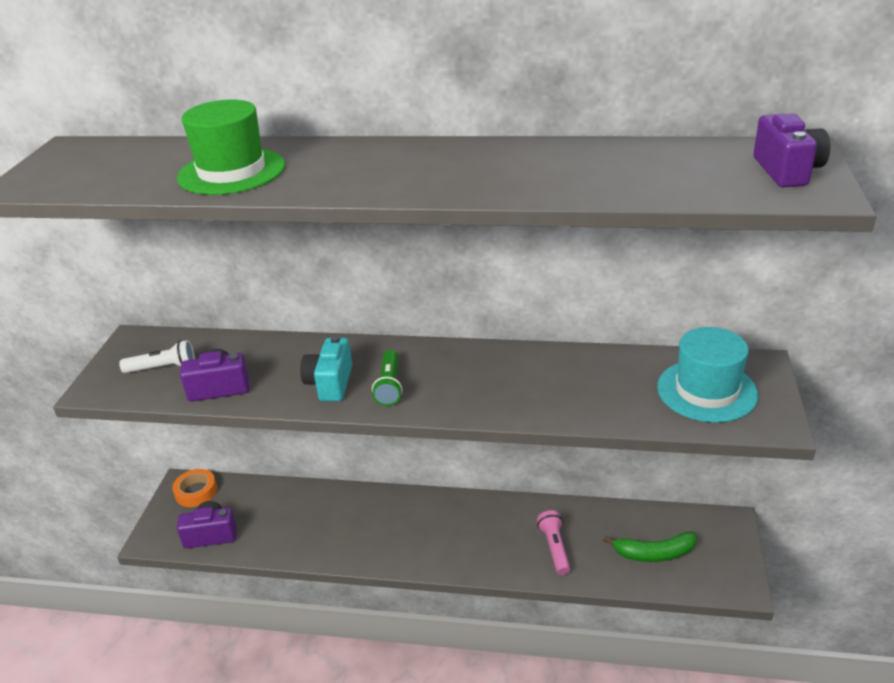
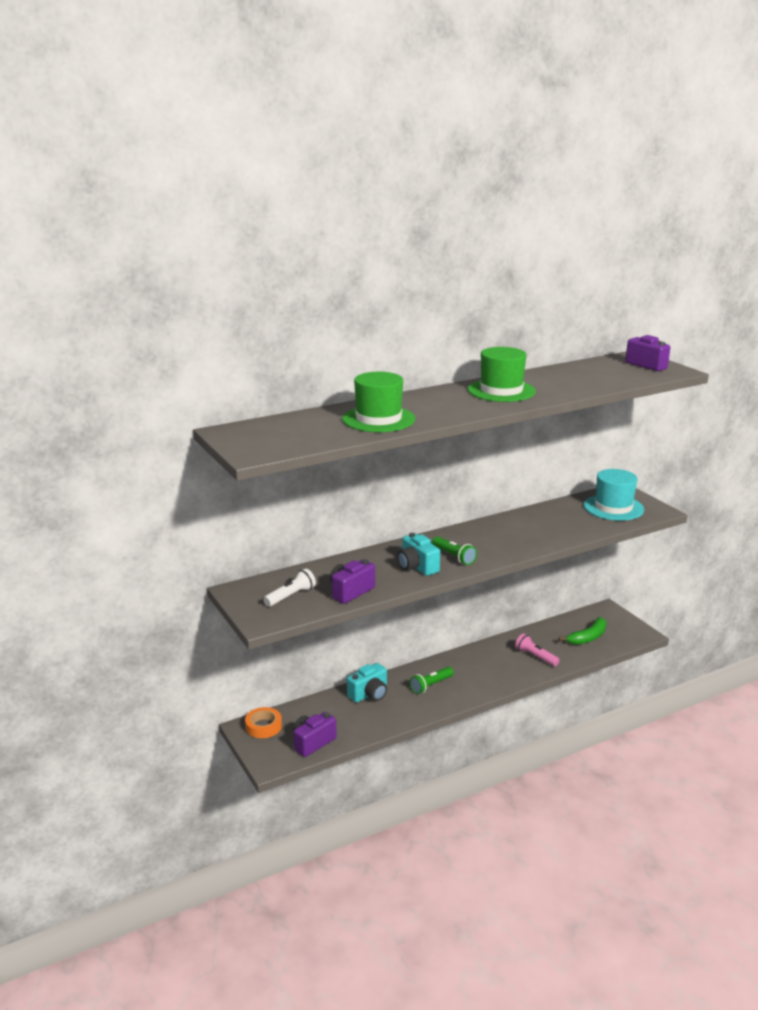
camera: 40 degrees left, 10 degrees down
(325, 504) = (369, 694): none -> turquoise camera
(395, 526) = (431, 685): none -> green flashlight
(464, 165) = (501, 391): none -> green hat

